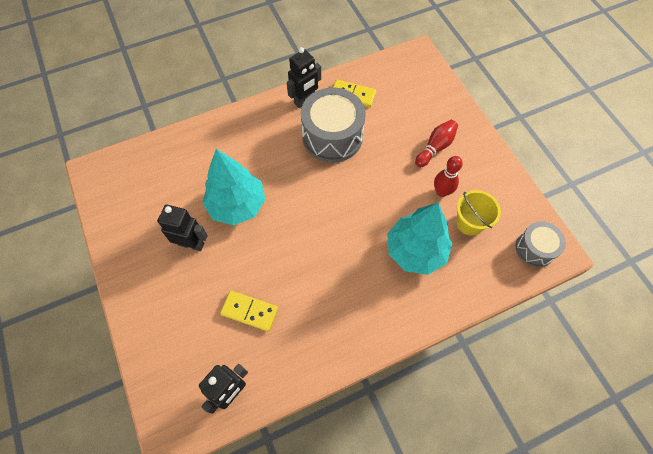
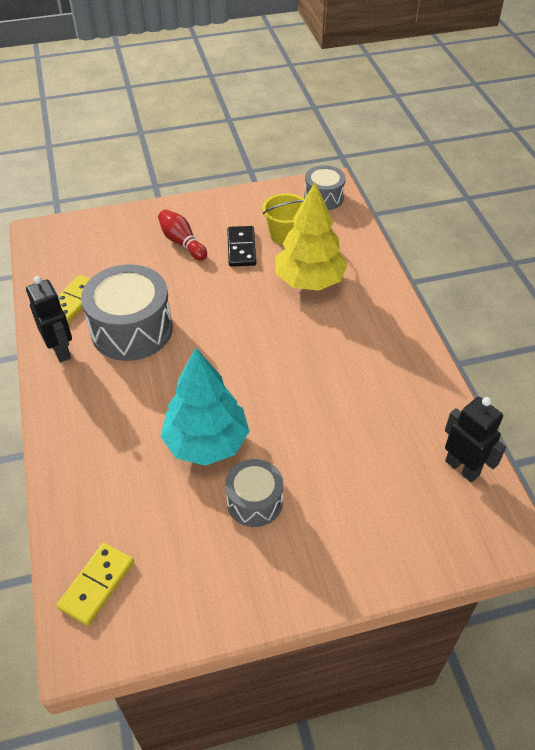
camera: 80 degrees left, 15 degrees down
(191, 244) = (254, 501): black robot -> grey drum
(249, 311) = (362, 441): yellow domino -> yellow domino (96, 585)
(415, 251) = (309, 281): turquoise tree -> yellow tree
(441, 192) = (241, 248): red bowling pin -> black domino

